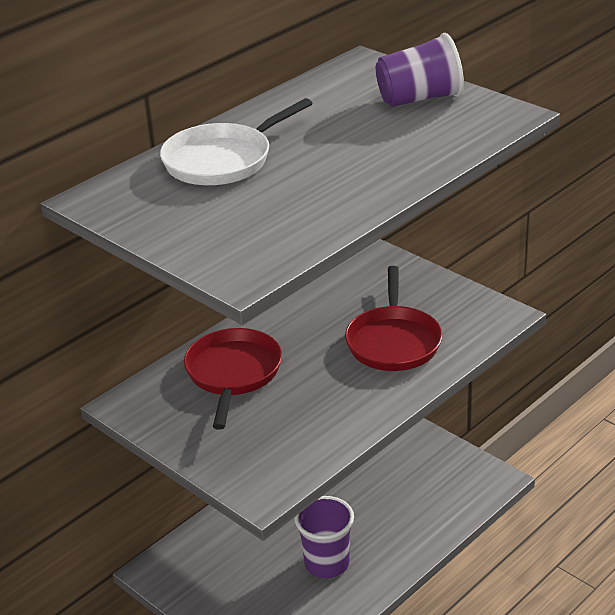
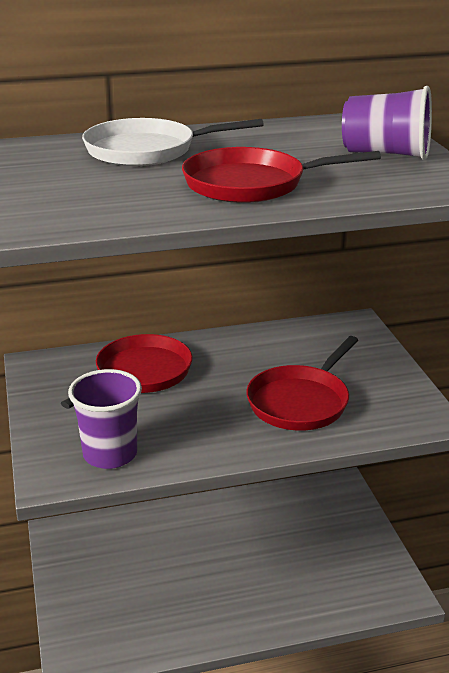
camera: 30 degrees right, 5 degrees down
(327, 563) = (190, 595): purple cup -> purple cup (110, 454)
(358, 167) = (251, 184): none -> red pan

